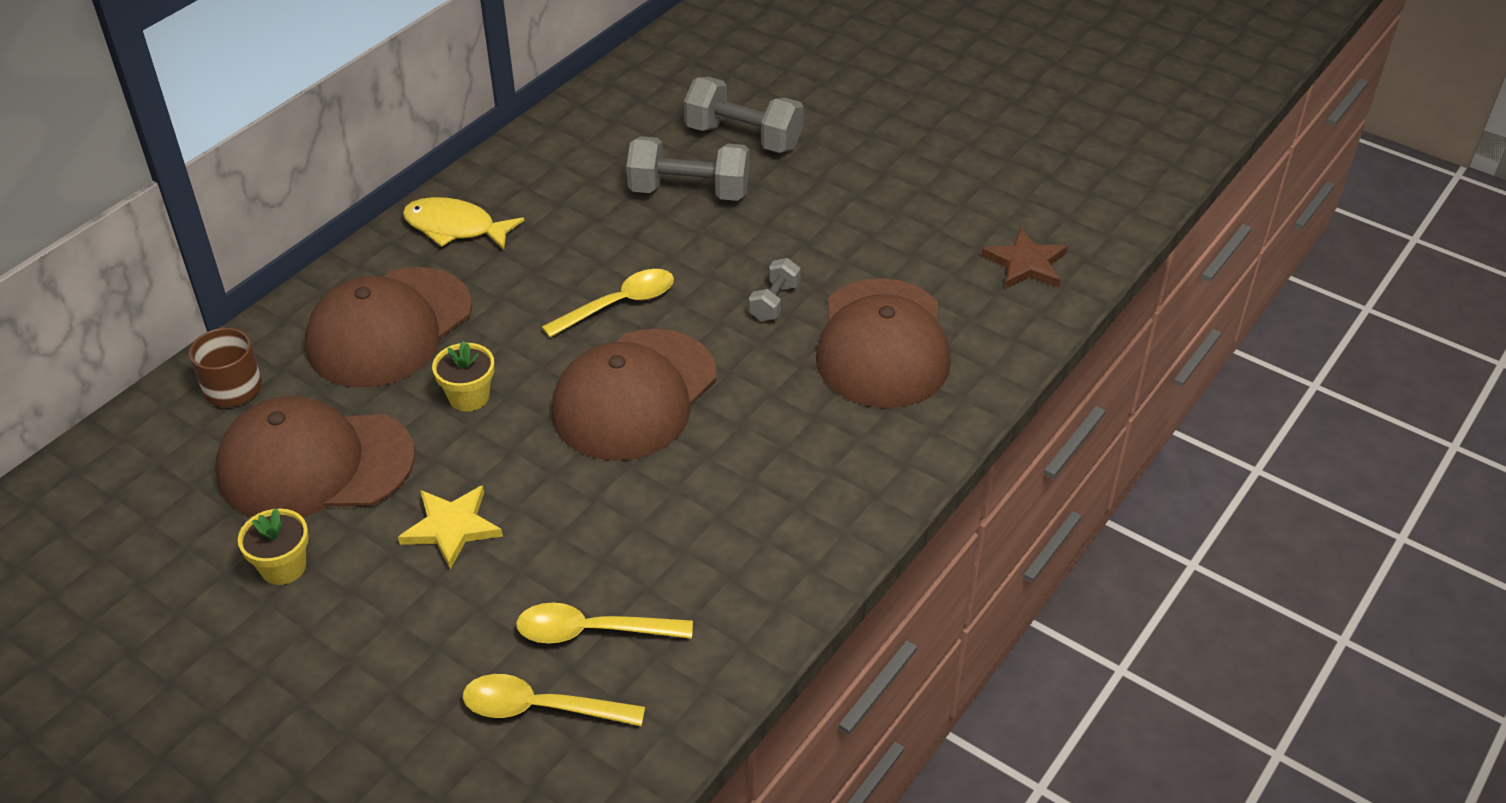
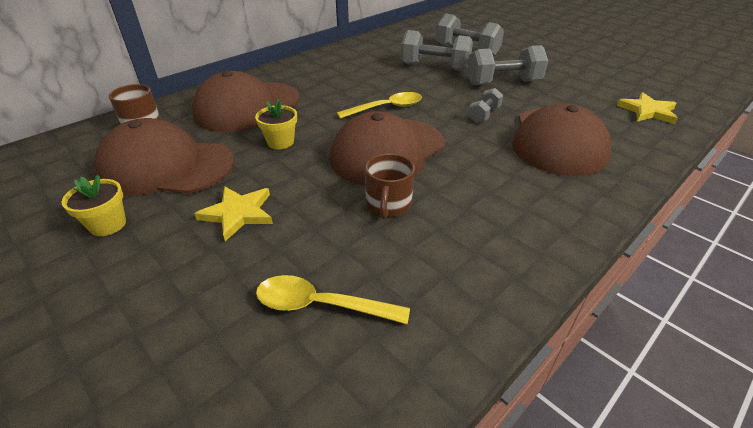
camera: 10 degrees right, 5 degrees down
(455, 228) = (302, 71): yellow fish -> none
(541, 708) = (255, 371): yellow spoon -> none
(649, 488) = (388, 205): none -> brown mug
(806, 221) = (503, 83): none -> grey dumbbell
(1026, 263) = (648, 111): brown star -> yellow star

